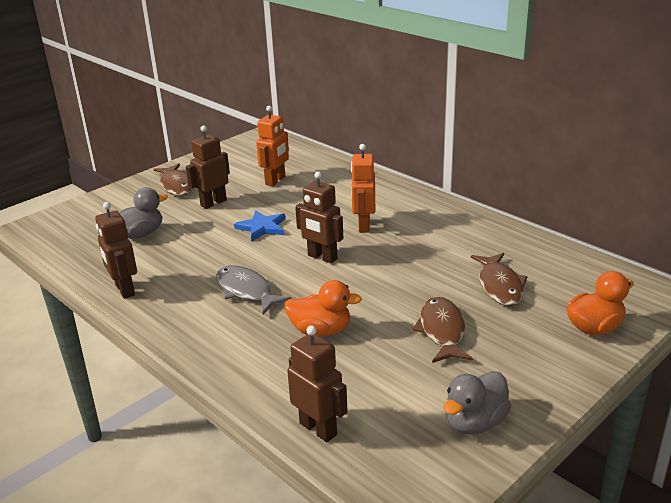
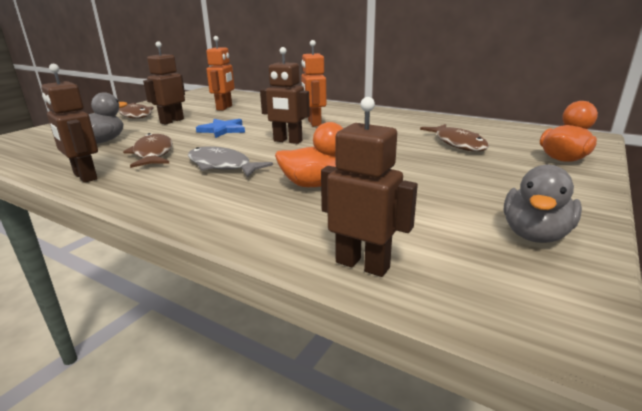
camera: 15 degrees left, 5 degrees down
(442, 331) = (434, 173): brown fish -> brown fish (153, 154)

